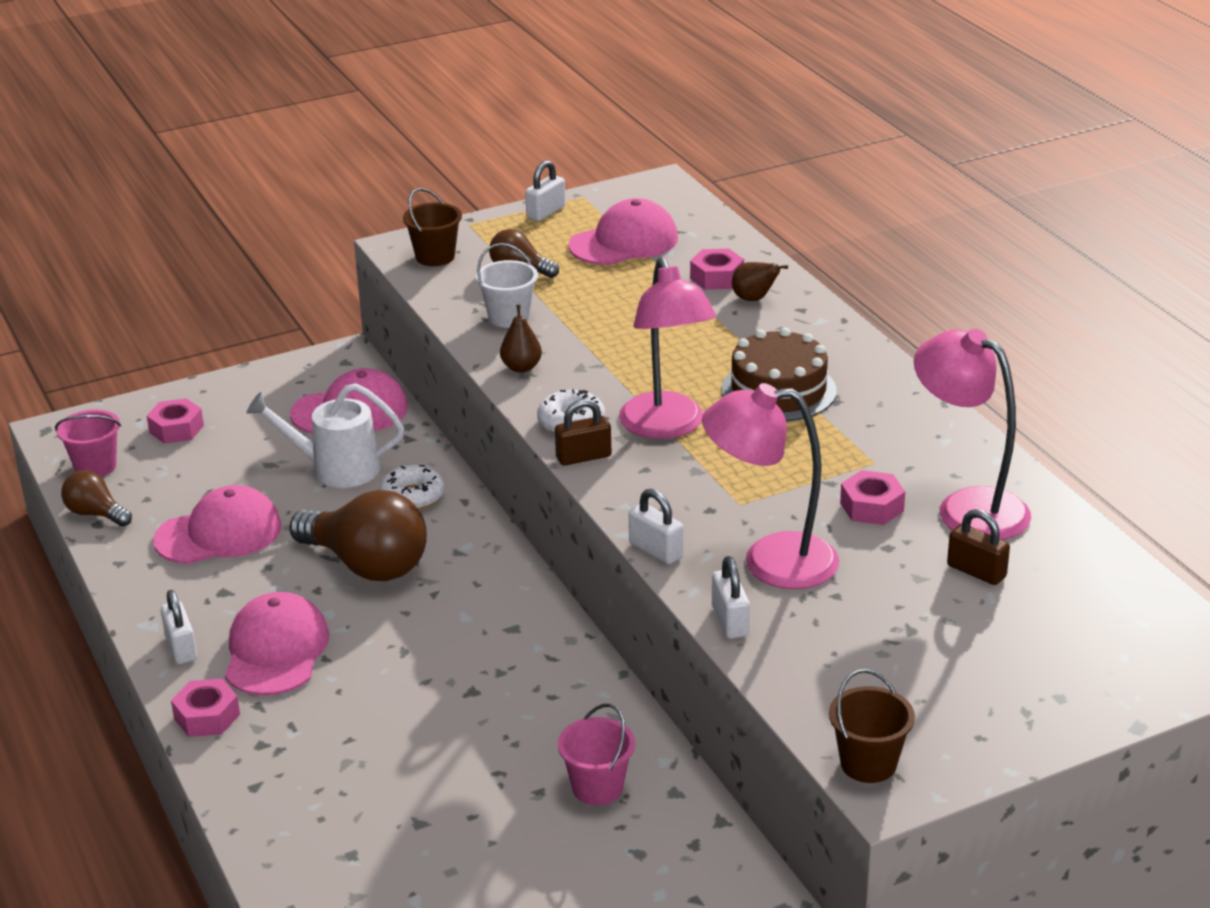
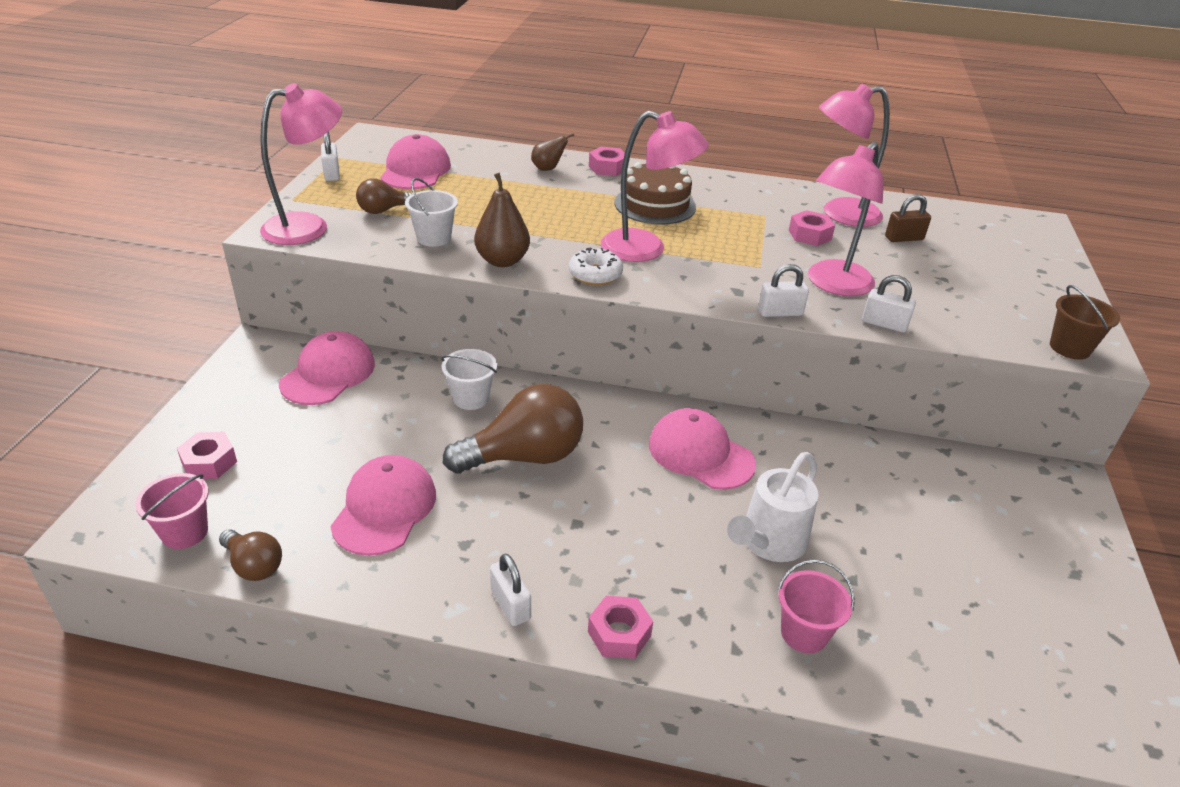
camera: 55 degrees left, 5 degrees up
(96, 514) = (254, 565): brown light bulb -> brown light bulb turned 120 degrees counterclockwise
(181, 648) = (510, 605): white padlock -> white padlock turned 45 degrees clockwise
(276, 651) = (575, 552): pink cap -> pink cap (700, 454)
(335, 469) = (387, 414): white watering can -> white watering can (768, 543)
(412, 496) = (471, 398): white donut -> white bucket
(435, 257) = (309, 227): brown bucket -> pink lamp
(521, 367) = (502, 261): brown pear -> brown pear, size x1.59
(583, 457) = (641, 288): brown padlock -> none
(597, 787) = (876, 481): pink bucket -> pink bucket (804, 633)
(716, 277) = (506, 167): pink nut -> pink nut (608, 168)

